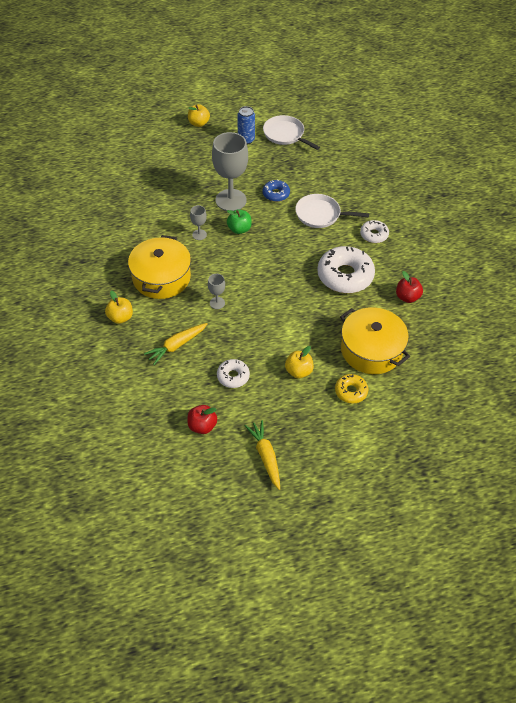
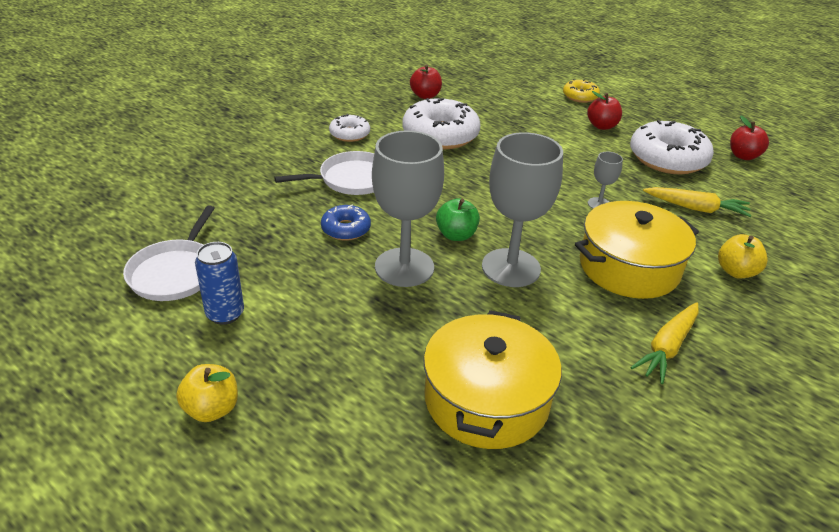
camera: 125 degrees left, 15 degrees down
(199, 235) = (511, 268): grey goblet -> grey goblet, size x2.23
(233, 376) = (668, 158): white donut -> white donut, size x1.91
(266, 456) = (708, 116): yellow carrot -> yellow carrot (667, 348)
(298, 371) = (602, 126): yellow apple -> red apple
(320, 214) = (352, 179): white pan -> white pan turned 90 degrees counterclockwise
(371, 350) = (519, 98): yellow pot -> yellow pot (486, 400)

